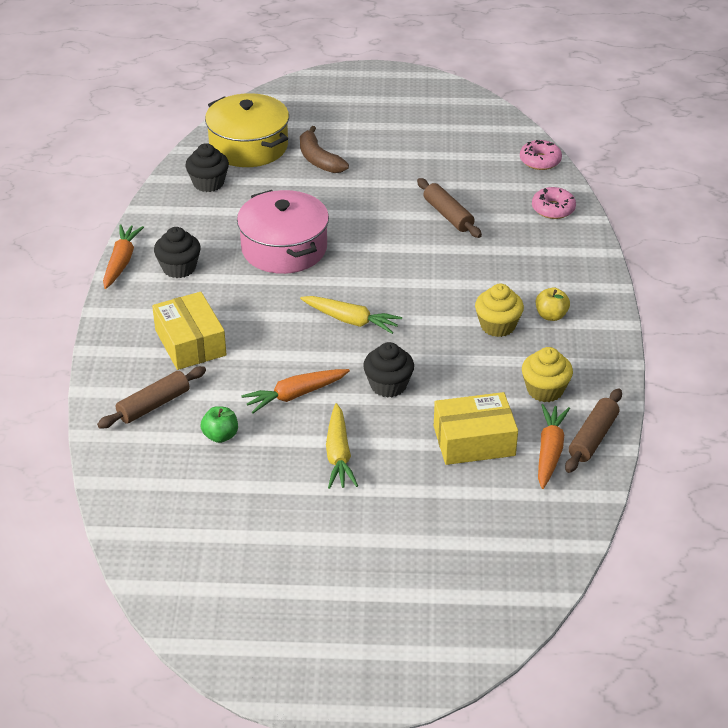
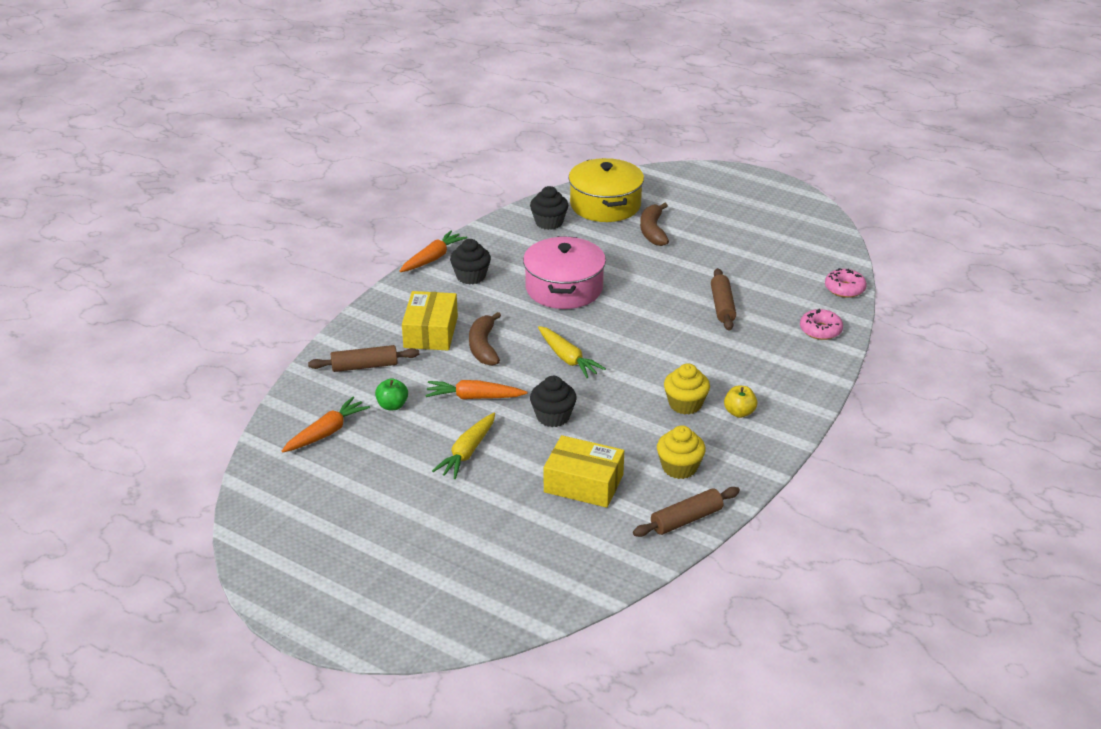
camera: 30 degrees right, 5 degrees down
(258, 338) = (483, 347): none -> brown banana
(549, 451) = (639, 515): orange carrot -> orange carrot (326, 432)

